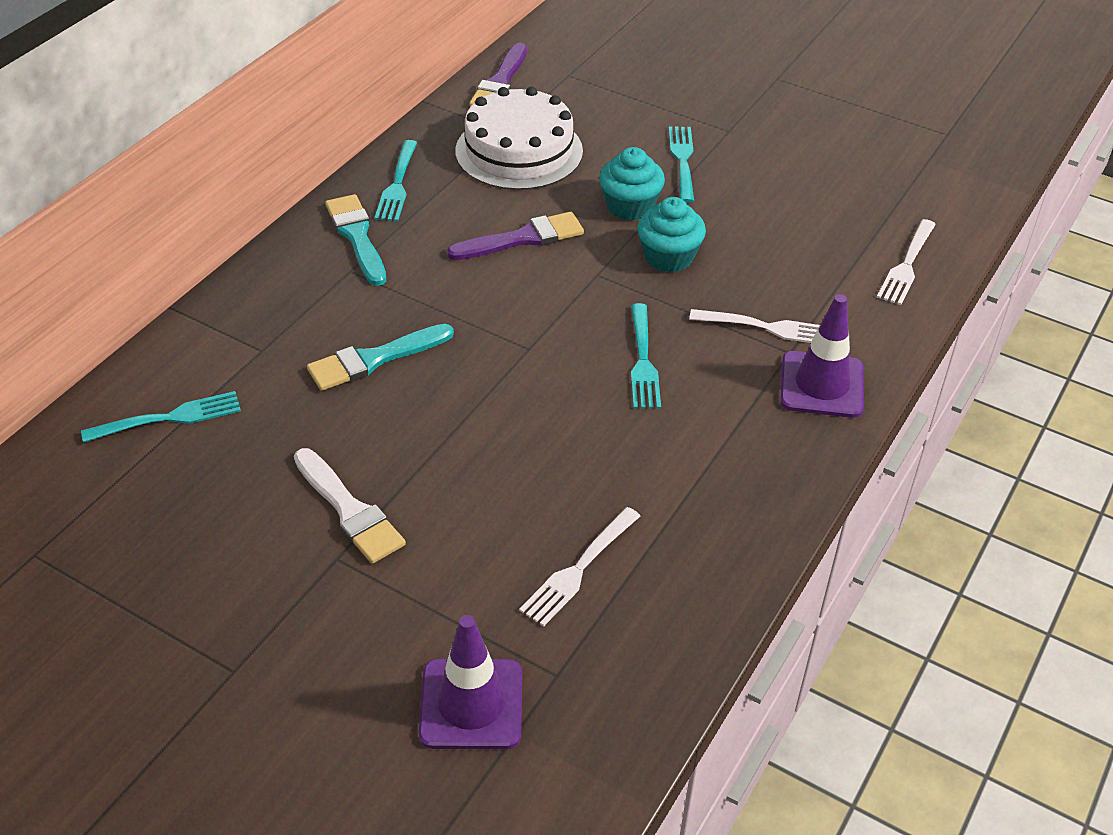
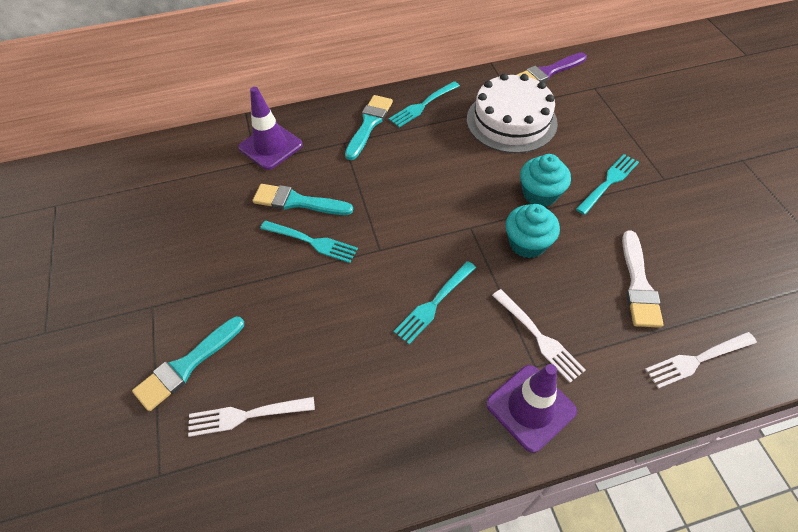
camera: 45 degrees right, 10 degrees up
(168, 418) = (178, 172): turquoise fork -> turquoise fork (311, 242)
(349, 510) = (188, 282): white brush -> white brush (638, 284)
(457, 577) = (187, 365): none -> turquoise brush
(471, 704) = (104, 452): purple traffic cone -> purple traffic cone (270, 146)
(523, 238) = (453, 177): purple brush -> none

